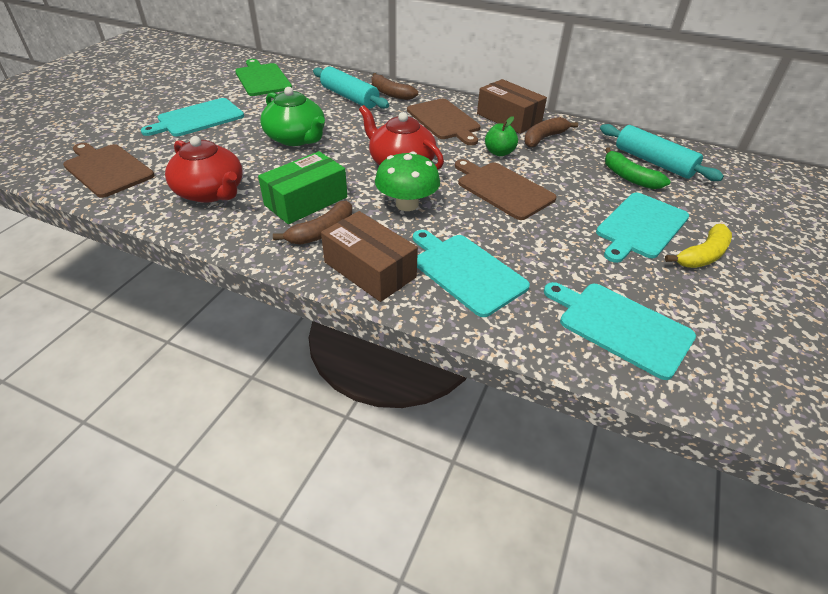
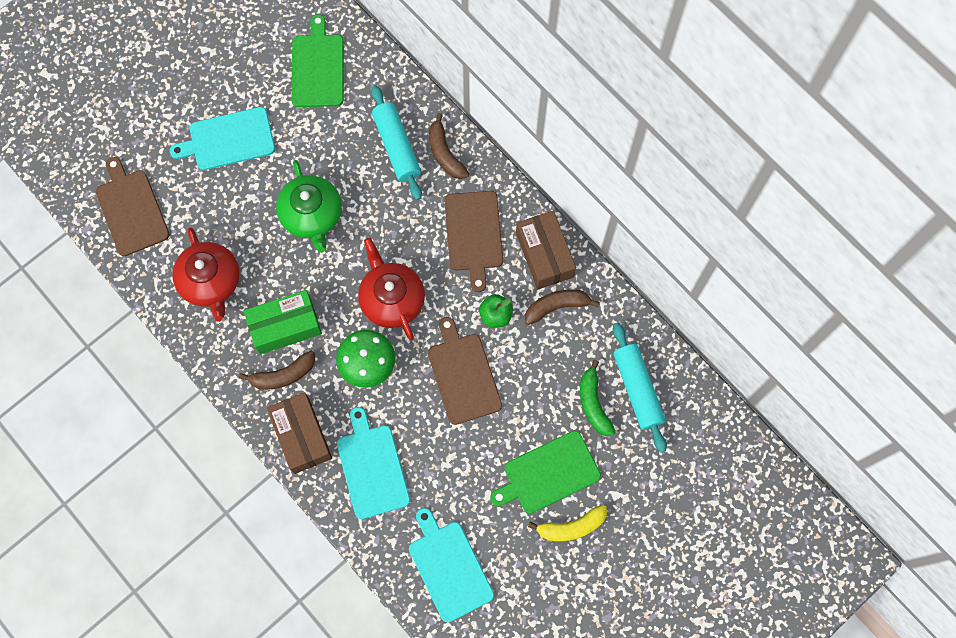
camera: 25 degrees right, 30 degrees up
(640, 227) = (548, 473): turquoise cutting board -> green cutting board

